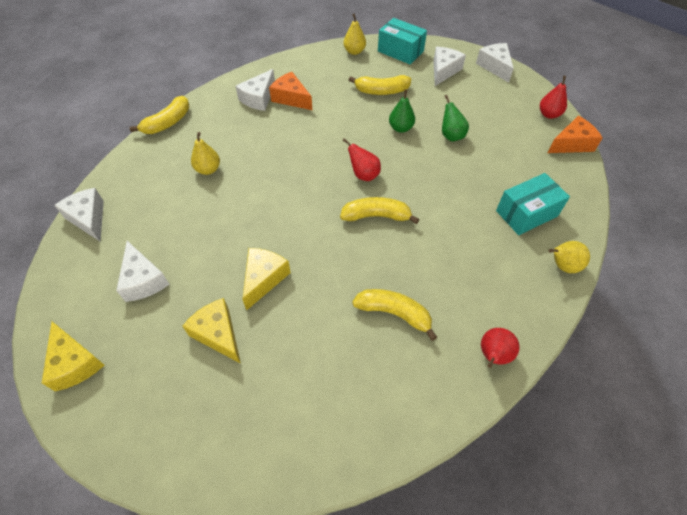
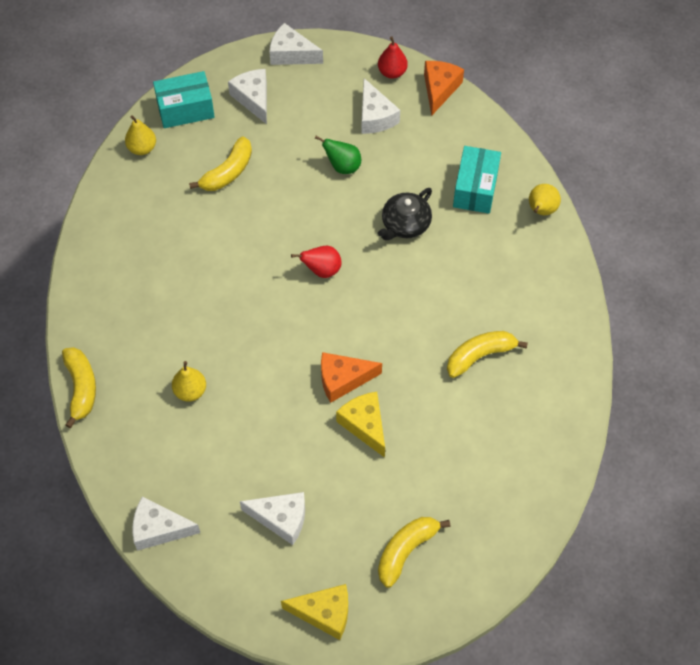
camera: 50 degrees left, 5 degrees up
(218, 334) = (389, 491): yellow cheese -> none
(258, 98) = (127, 283): white cheese -> white cheese (375, 116)
(291, 98) = (157, 255): orange cheese -> orange cheese (343, 379)
(376, 216) = (377, 296): yellow banana -> yellow banana (406, 550)
(400, 128) = (294, 197): green pear -> none
(449, 194) = (405, 224): none -> black teapot
(493, 355) = (568, 320): red pear -> none

